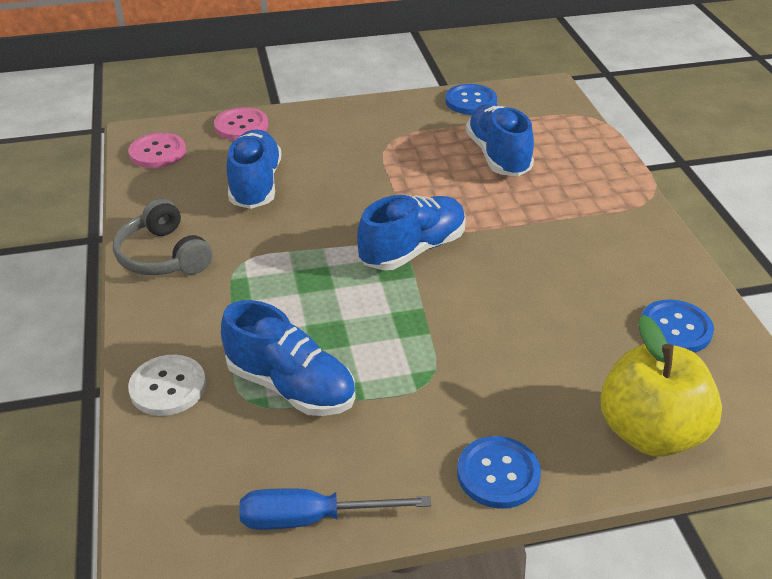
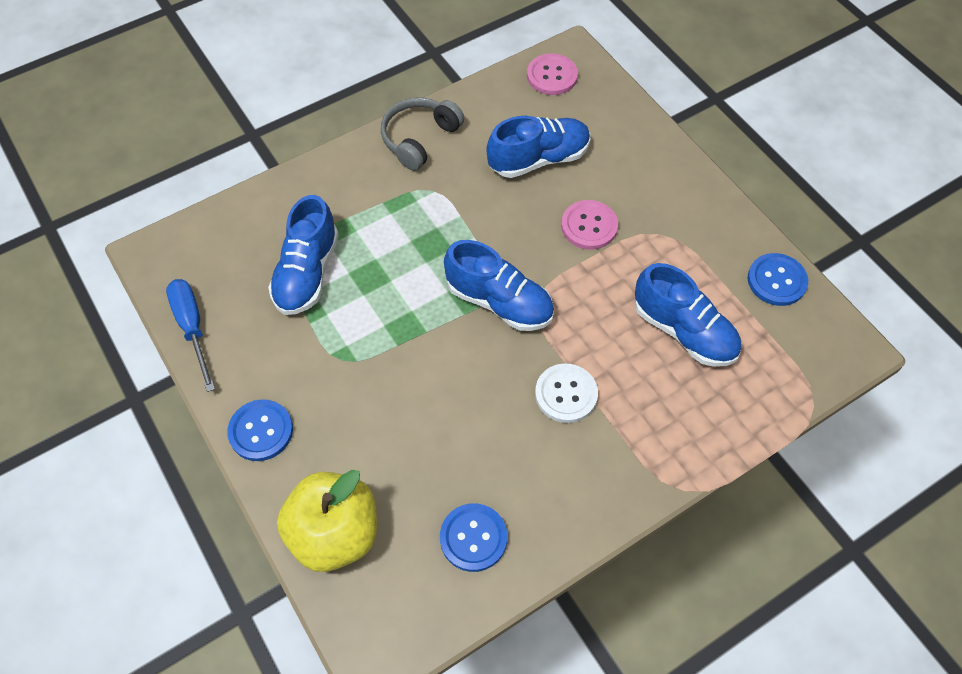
camera: 70 degrees right, 20 degrees up
(168, 387) = (283, 202): white button -> white button (566, 394)
(241, 126) = (623, 114): pink button -> pink button (589, 226)
(498, 156) = (683, 331): blue shoe -> blue shoe turned 75 degrees clockwise

